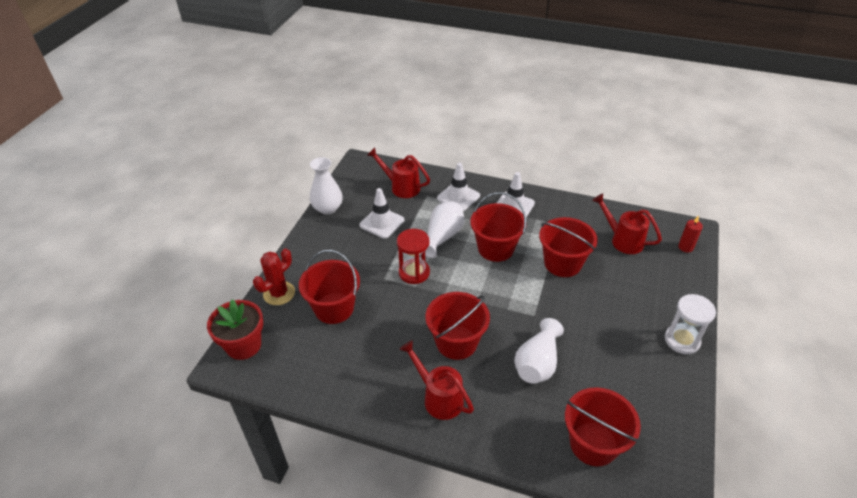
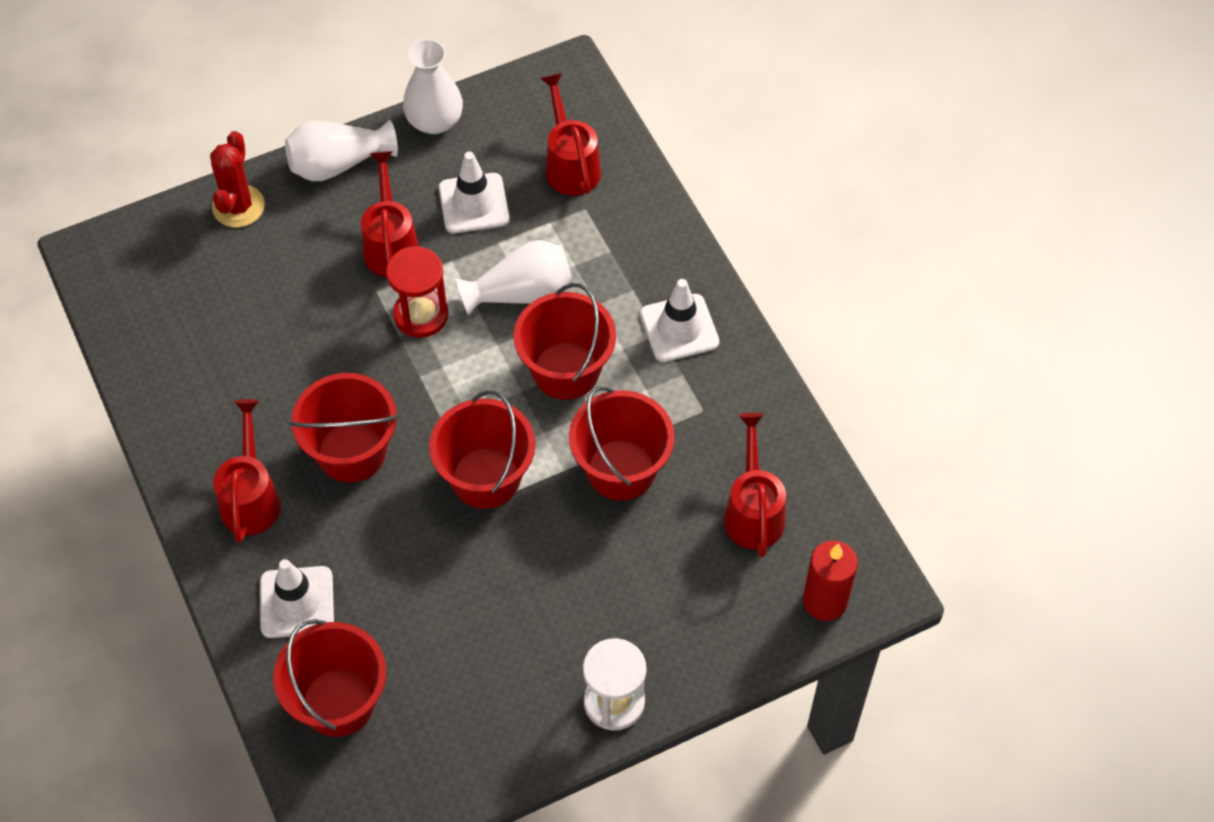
camera: 45 degrees right, 15 degrees up
(243, 345) = (132, 245): red flower pot -> none
(279, 293) = (238, 206): red cactus -> red cactus turned 75 degrees counterclockwise
(334, 308) = (274, 282): red bucket -> red bucket (486, 478)
(367, 259) = (391, 245): none -> red watering can
(458, 197) = (625, 247): white traffic cone -> white traffic cone (297, 602)
(537, 363) = (405, 562): white vase -> white vase (338, 164)
(685, 247) = (825, 601): red candle -> red candle, size x1.53

